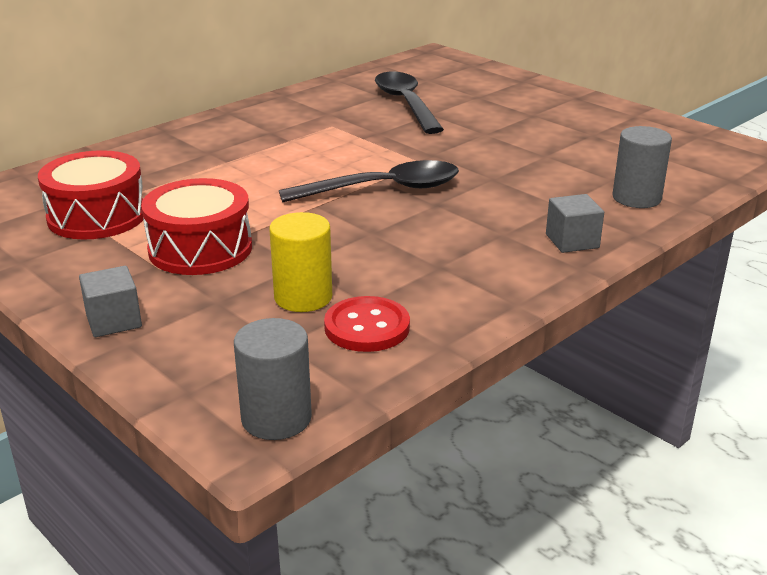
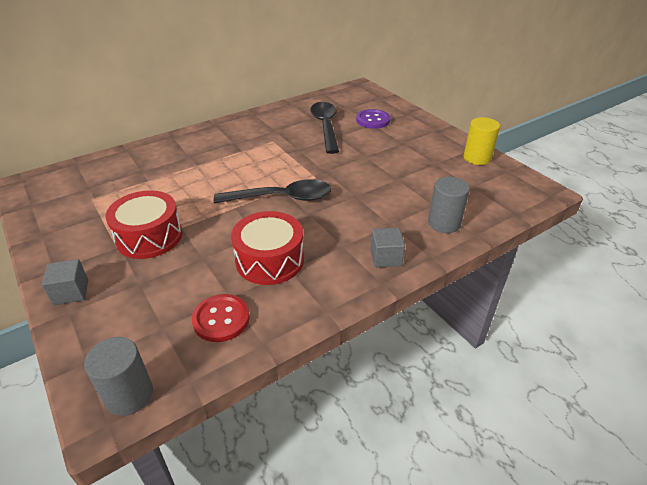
camera: 10 degrees right, 10 degrees up
(97, 216) = (102, 202): red drum -> red drum (269, 260)
(303, 297) = (193, 287): yellow cylinder -> yellow cylinder (477, 158)
(475, 92) = (373, 120): none -> purple button

